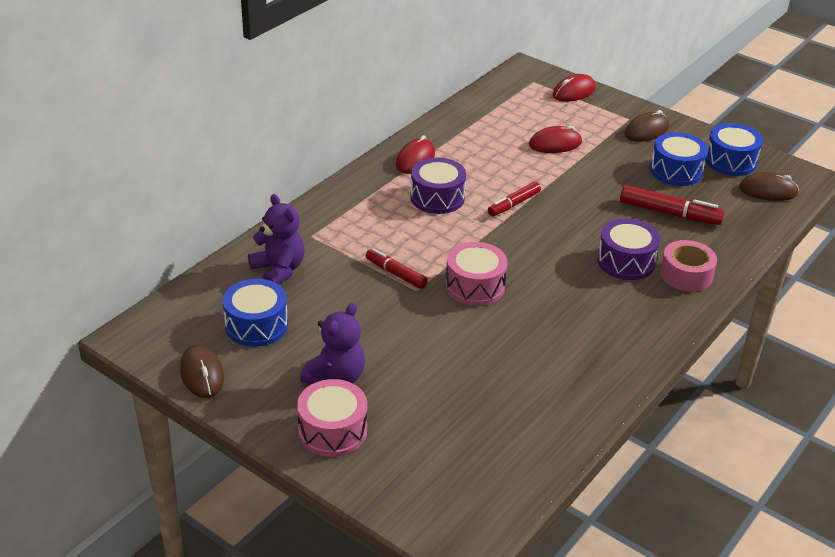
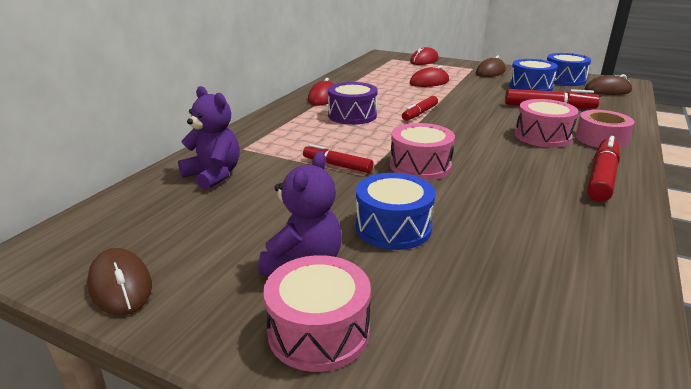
camera: 10 degrees left, 10 degrees down
(256, 325) = (193, 224): blue drum -> blue drum (393, 227)
(626, 261) = (542, 136): purple drum -> pink drum
(641, 327) = (602, 177): none -> red marker

